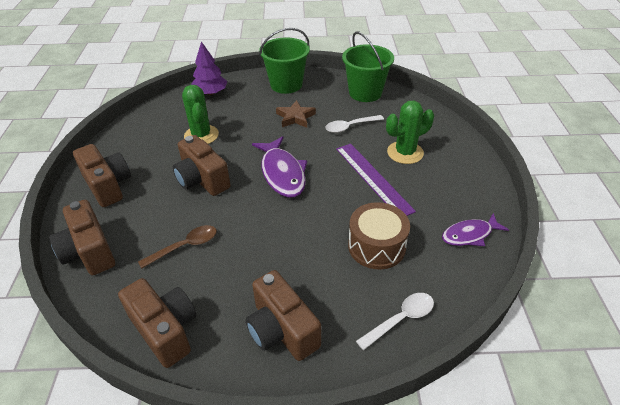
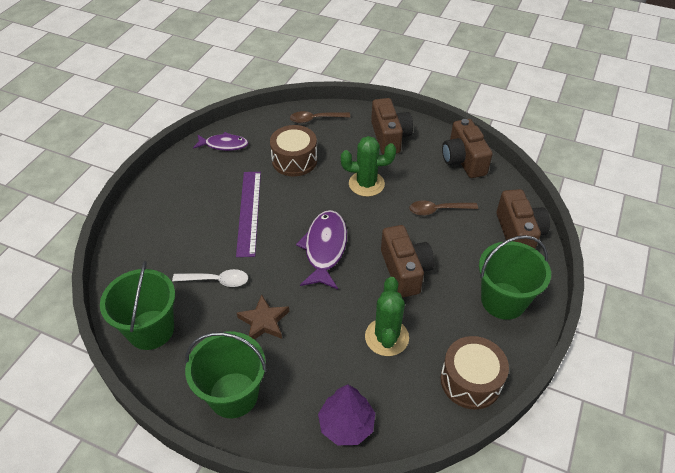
camera: 155 degrees left, 5 degrees up
(108, 186) = (503, 300): brown camera -> green bucket
(133, 132) = (470, 381): none -> brown drum
(400, 319) = (315, 119): white spoon -> brown spoon
(405, 153) = (196, 226): green cactus -> green cactus (366, 184)

